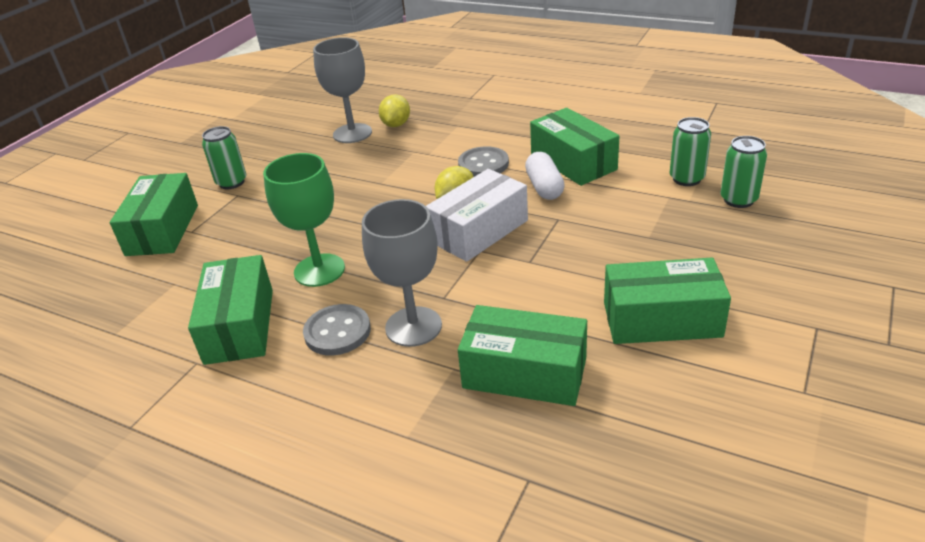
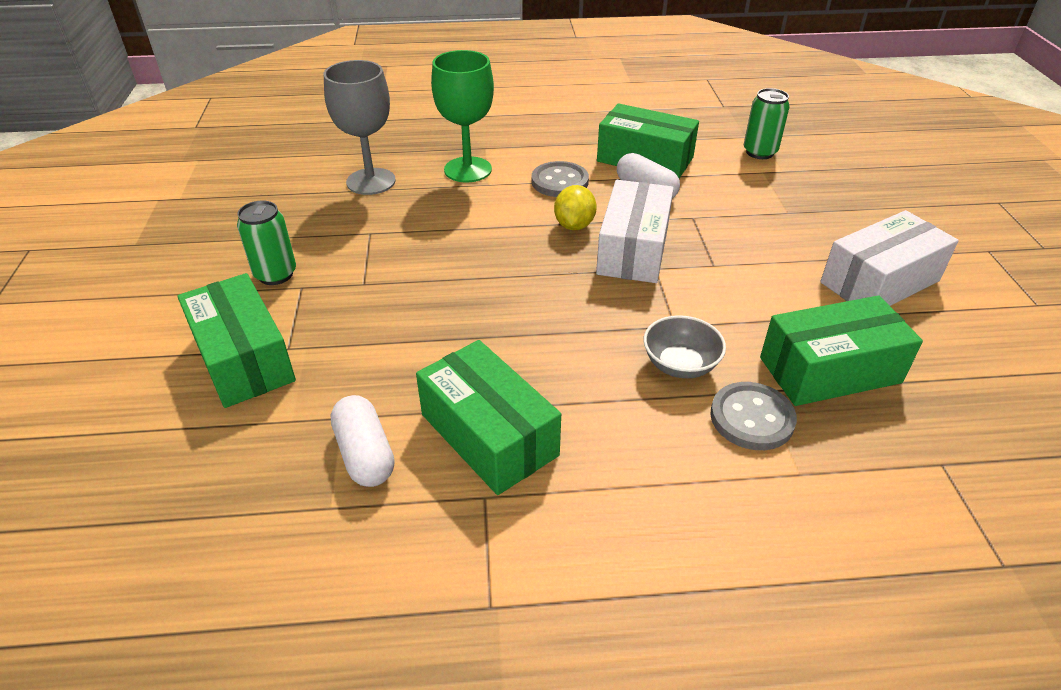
camera: 35 degrees left, 5 degrees up
(163, 310) = (365, 454): none -> white capsule
(319, 270) = (510, 341): green goblet -> green goblet (468, 170)
(337, 332) = (609, 399): grey button -> grey button (752, 418)
(396, 125) = (414, 161): yellow lemon -> none
(413, 326) = (680, 365): grey goblet -> grey bowl
(661, 319) = (879, 281): green box -> white box
(738, 200) = (820, 161): green can -> none

